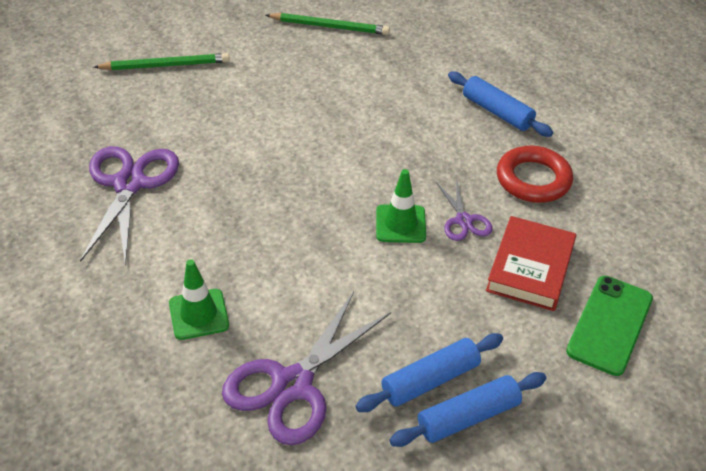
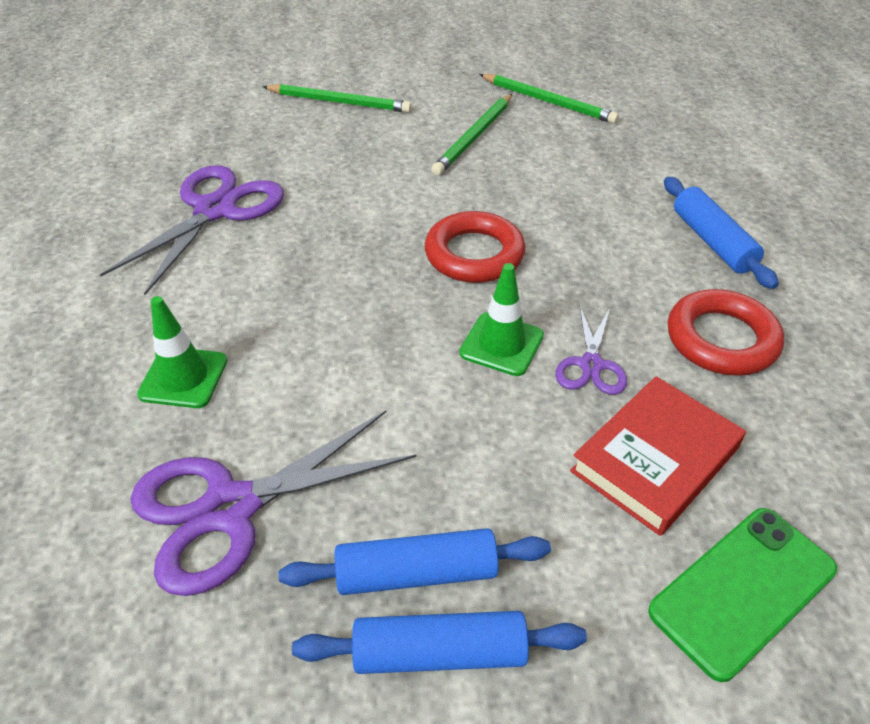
camera: 25 degrees right, 0 degrees up
(291, 71) = (474, 137): none -> green pencil
(346, 165) = (474, 254): none -> red ring

